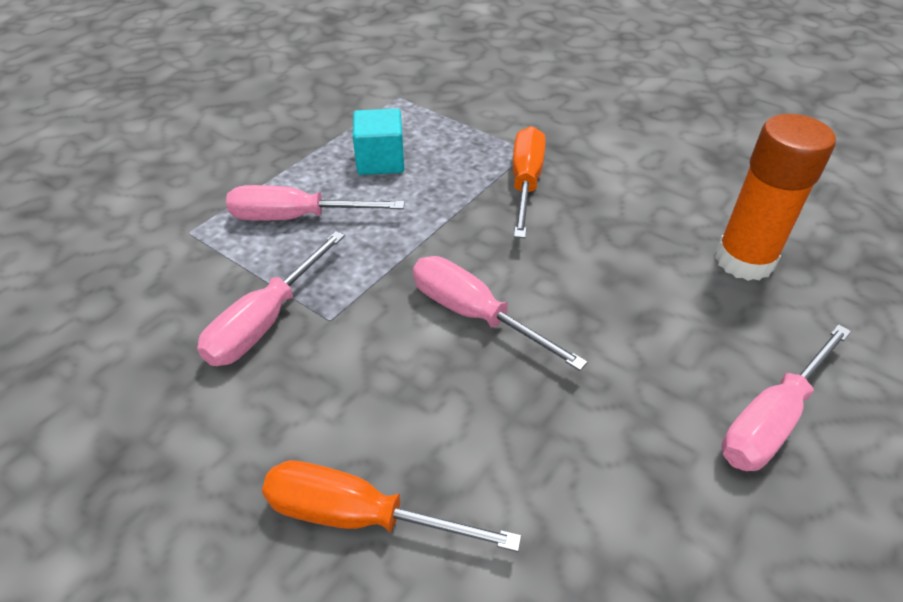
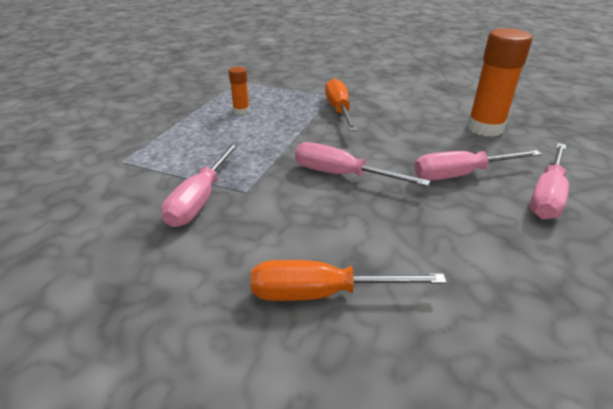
camera: 15 degrees left, 10 degrees down
(296, 217) = (197, 144): pink screwdriver -> pink screwdriver (461, 174)
(380, 161) = (241, 111): turquoise cube -> orange glue stick

